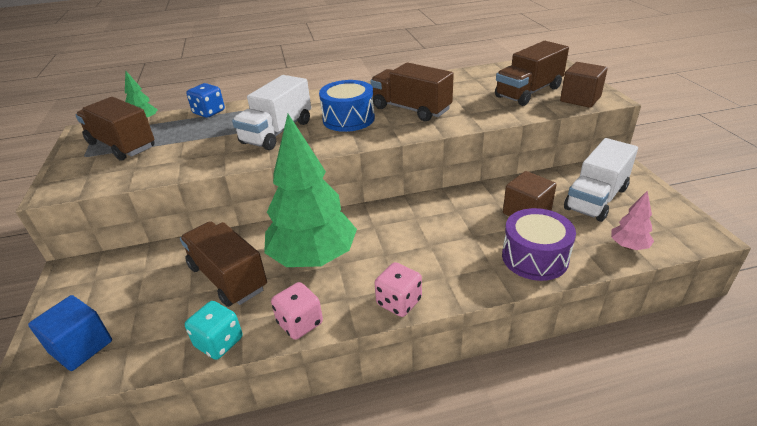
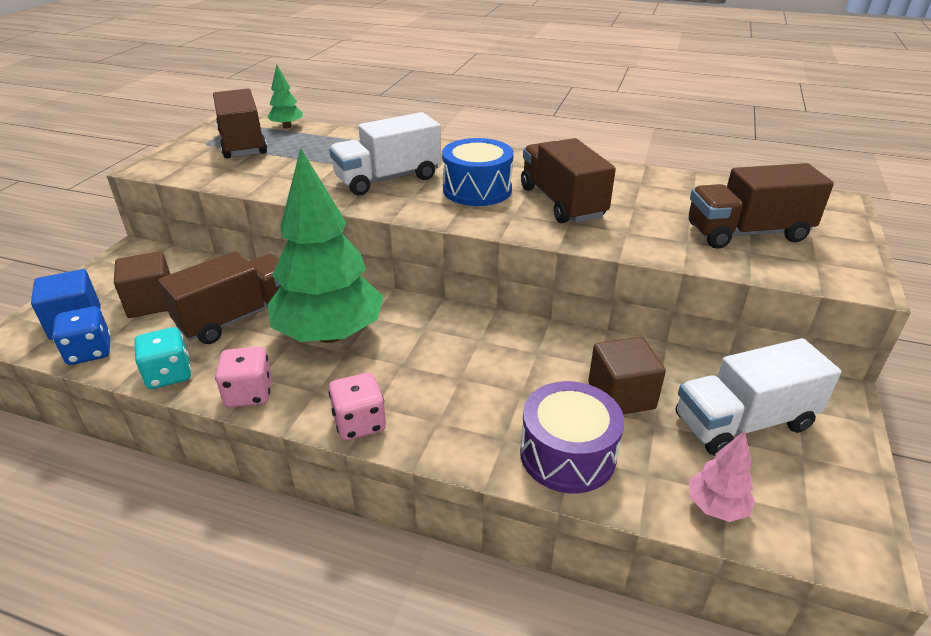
camera: 30 degrees right, 0 degrees up
(209, 112) = (351, 135): blue dice -> blue dice (90, 352)
(228, 278) = (238, 317): brown truck -> brown truck turned 60 degrees clockwise
(580, 99) = (815, 268): brown cube -> brown cube (151, 302)

